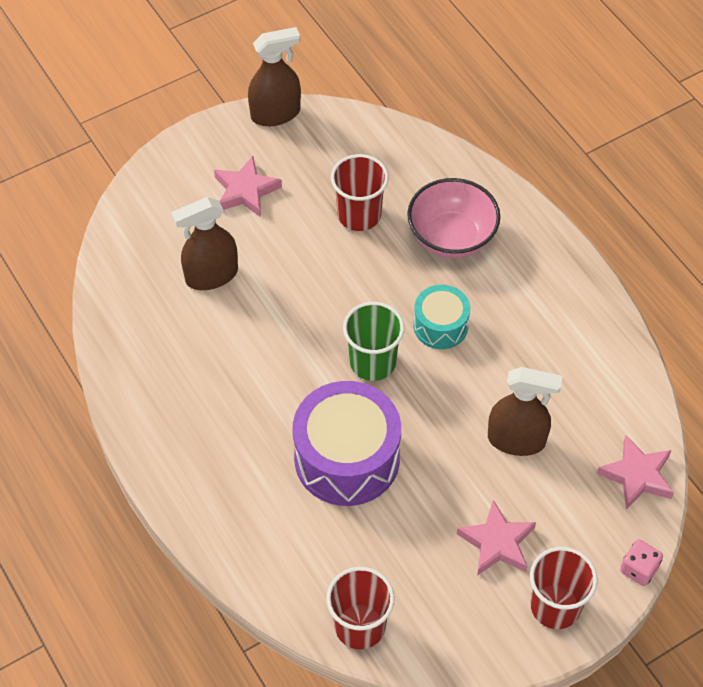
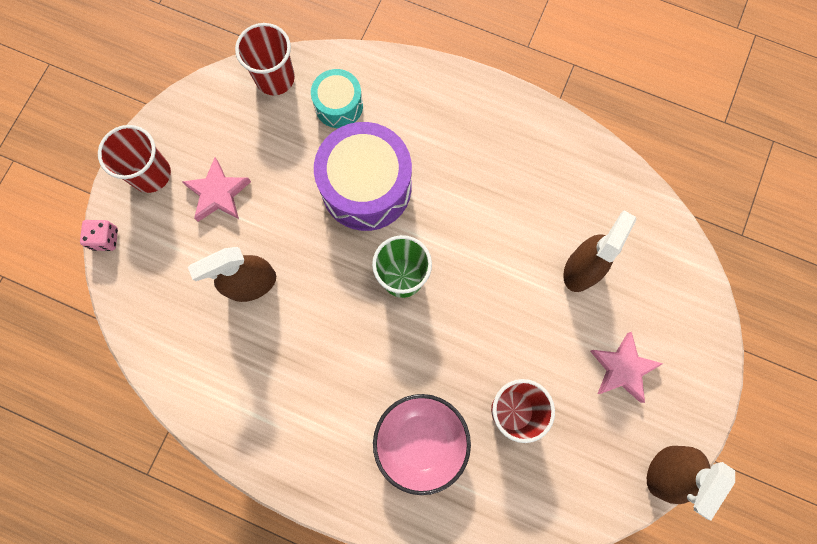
camera: 145 degrees right, 20 degrees up
(440, 325) = (372, 346): turquoise drum -> turquoise drum (339, 105)
(637, 475) = (143, 314): pink star -> none

